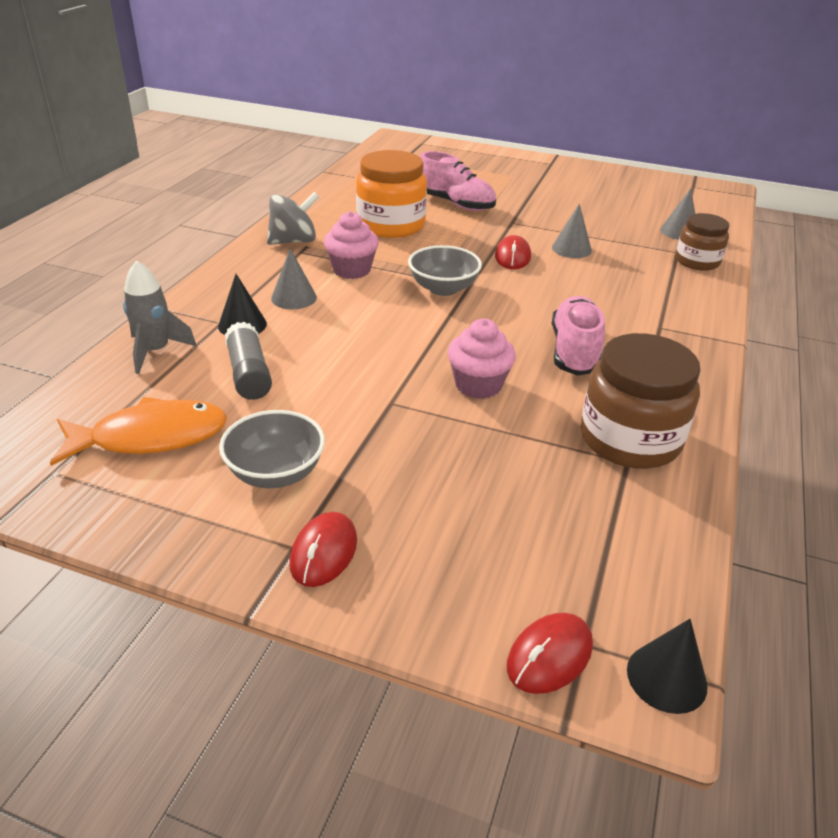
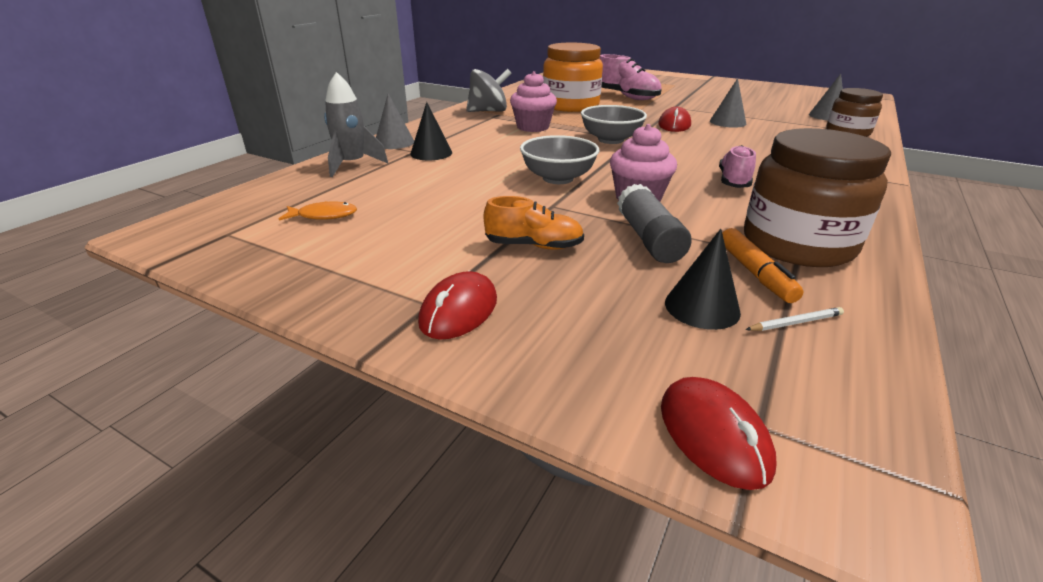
camera: 10 degrees right, 5 degrees down
(151, 437) = (324, 216): orange fish -> orange fish, size x0.47
(249, 374) = (426, 181): grey glue stick -> grey glue stick (649, 239)
(276, 473) = (429, 247): grey bowl -> grey bowl (558, 178)
(294, 297) = (479, 140): grey cone -> grey cone (394, 142)
(380, 463) = (534, 246): none -> orange shoe
(549, 656) = (713, 435): red mouse -> red mouse turned 75 degrees counterclockwise
(574, 351) = (733, 181): pink shoe -> pink shoe, size x0.65
(589, 480) = (755, 273): none -> orange marker
(620, 536) = (795, 322): none -> white pencil
(666, 677) = (880, 478): black cone -> black cone (702, 307)

